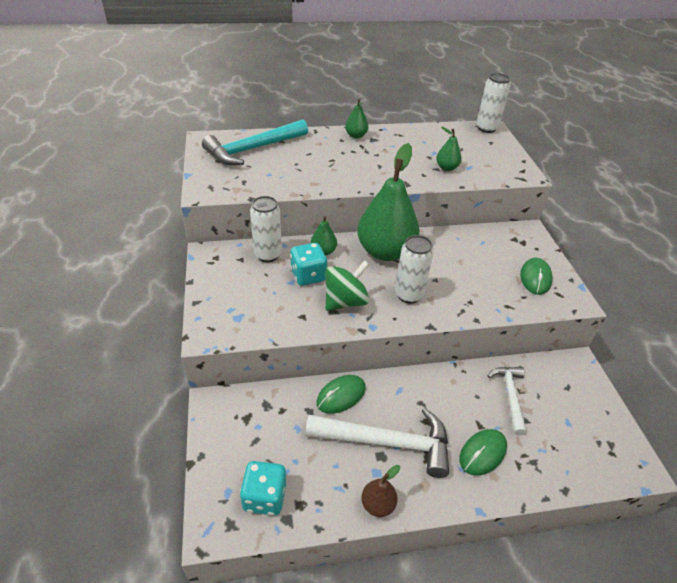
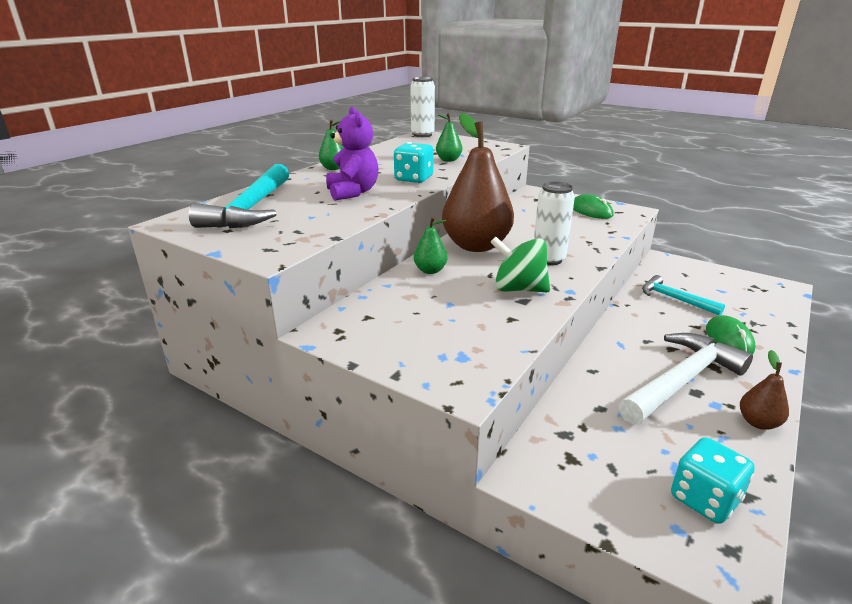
camera: 45 degrees left, 15 degrees down
(268, 255) = (387, 299): white can -> none
(308, 275) = (454, 291): turquoise dice -> turquoise dice (414, 179)
(325, 166) = (353, 192): none -> purple teddy bear
(341, 395) = (597, 378): green mouse -> none
(345, 301) = (518, 289): green spinning top -> green spinning top turned 75 degrees counterclockwise
(385, 251) = (476, 245): green pear -> brown pear
(510, 396) = (675, 299): white hammer -> turquoise hammer

